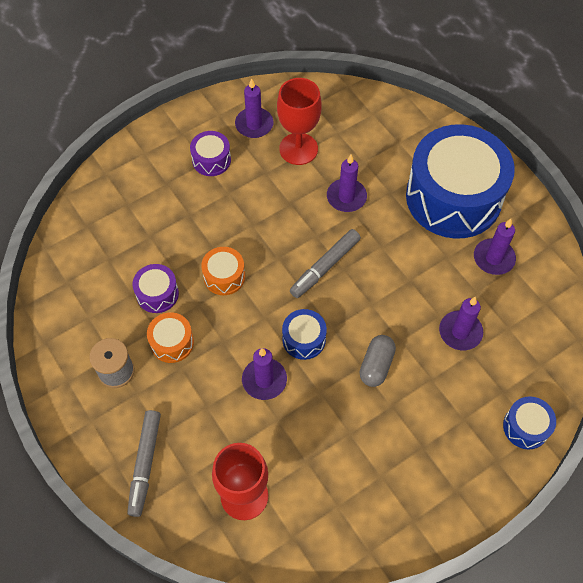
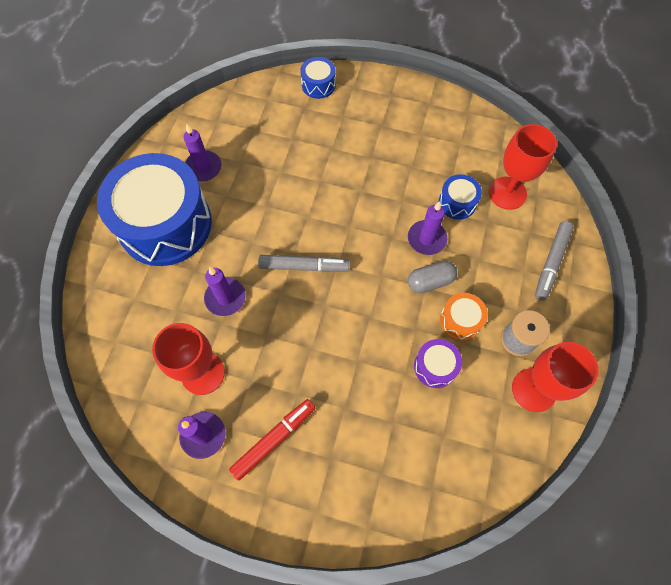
camera: 130 degrees left, 5 degrees up
(72, 346) = (534, 390): none -> red goblet
(145, 464) = (551, 263): grey marker -> grey marker turned 150 degrees clockwise
(211, 160) = (274, 439): purple drum -> red marker
(224, 276) = (375, 330): orange drum -> none
(304, 339) = (374, 237): blue drum -> blue drum (457, 203)
(376, 365) = (352, 182): grey capsule -> grey capsule (430, 281)
(460, 332) = (282, 152): purple candle -> none

